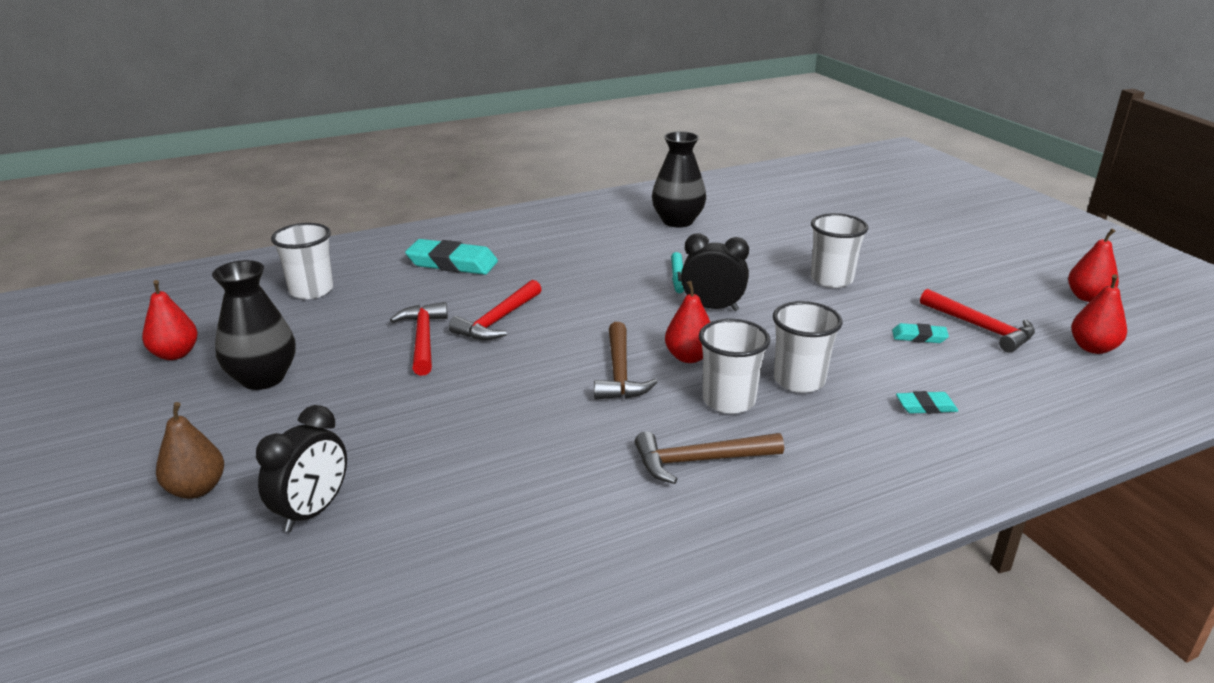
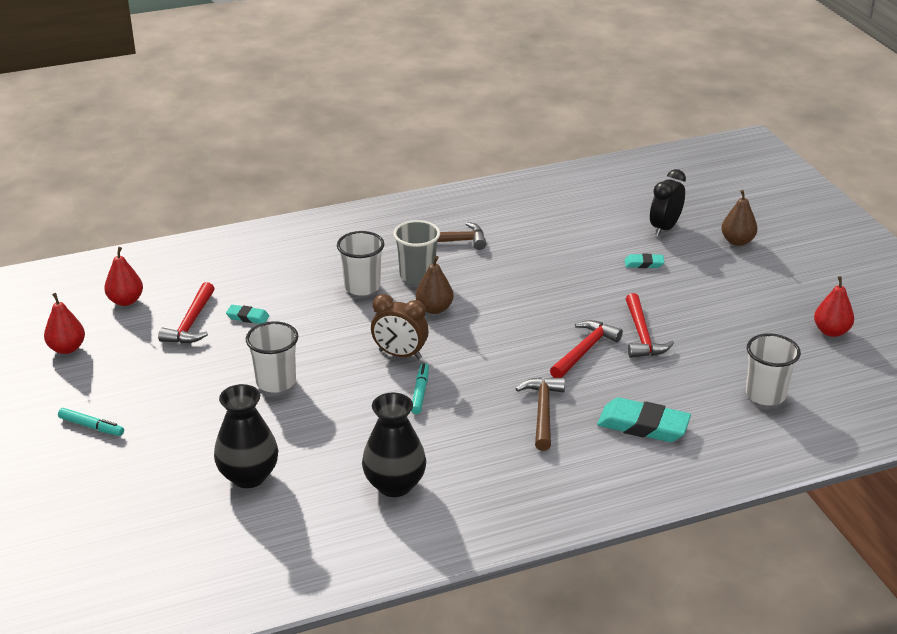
camera: 175 degrees left, 5 degrees up
(263, 378) = (748, 308): black vase -> black vase (248, 476)
(620, 373) = (488, 299): brown hammer -> brown hammer (543, 412)
(689, 357) = (434, 309): red pear -> brown pear
(712, 308) = (400, 354): black clock -> brown clock
(729, 401) = (417, 275): white cup -> grey cup
(926, 406) = (289, 265): turquoise eraser -> turquoise eraser (644, 263)
(973, 243) = (91, 426): none -> turquoise marker
(980, 328) = (191, 323): red hammer -> red hammer turned 135 degrees counterclockwise

